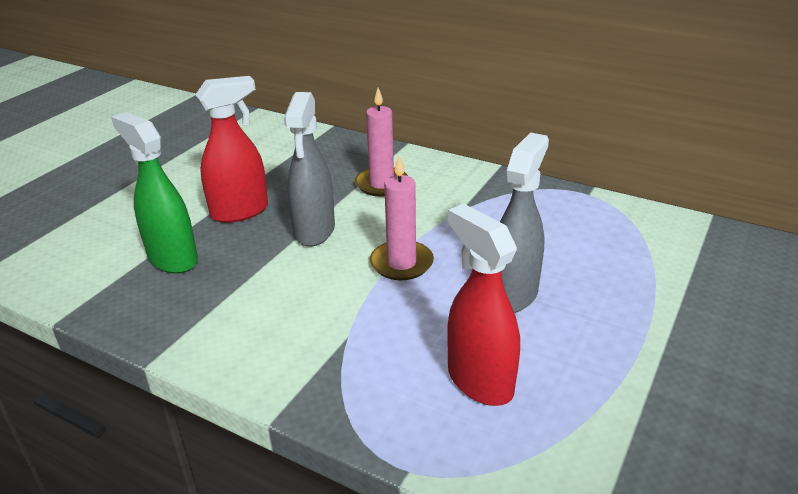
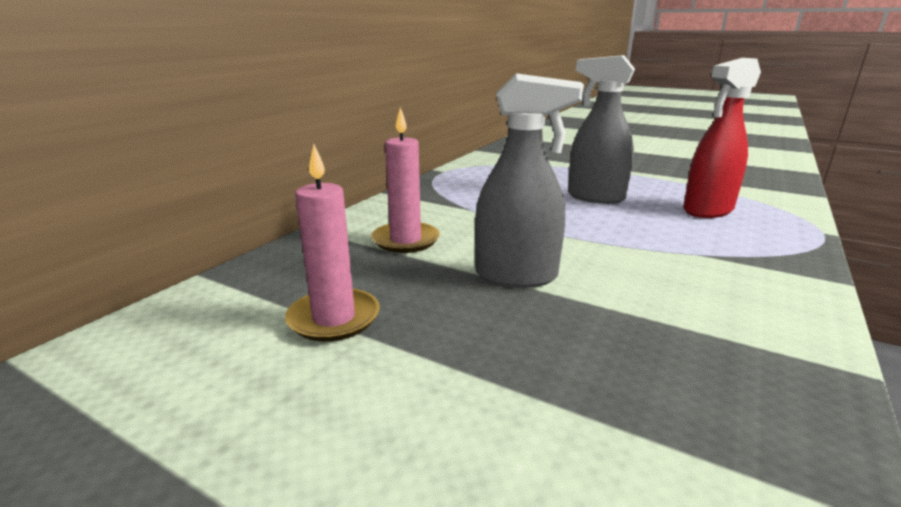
camera: 90 degrees left, 10 degrees down
(172, 259) = (626, 395): green spray bottle -> none
(240, 211) = (466, 338): red spray bottle -> none
(401, 263) = (569, 232): pink candle -> pink candle (334, 318)

